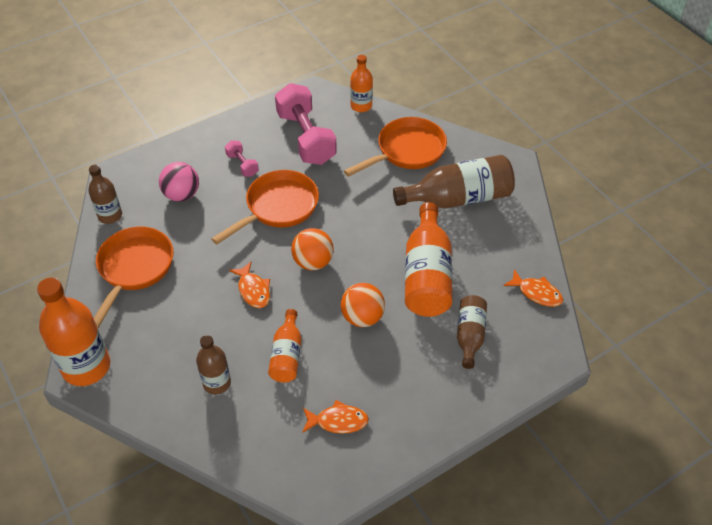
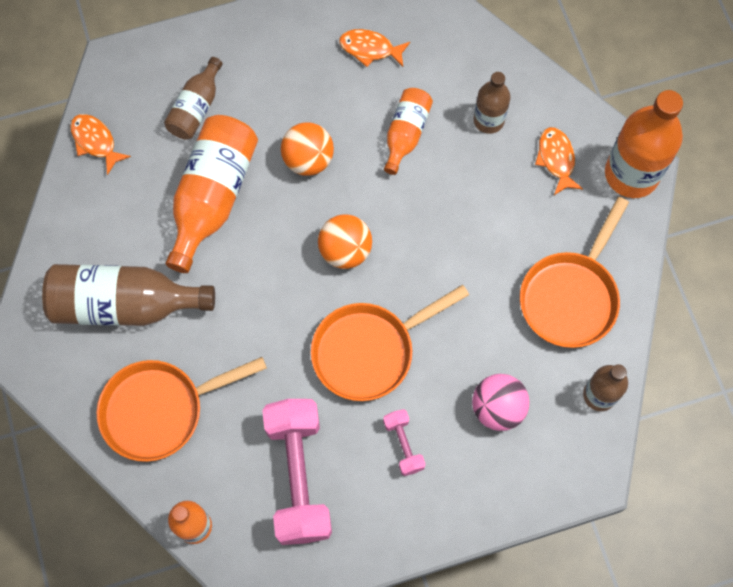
camera: 165 degrees left, 20 degrees up
(253, 290) = (427, 228): orange fish -> orange fish (556, 159)

